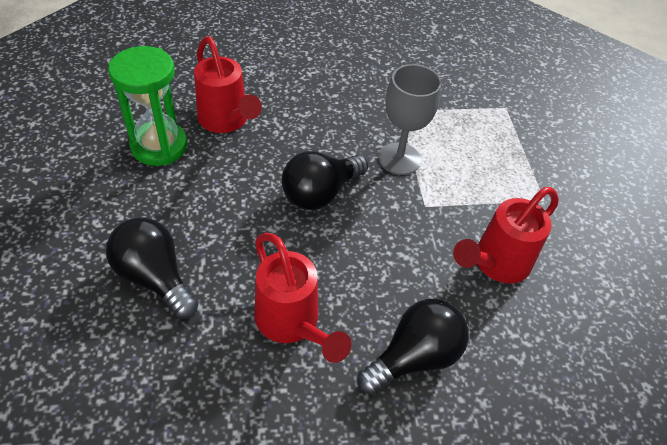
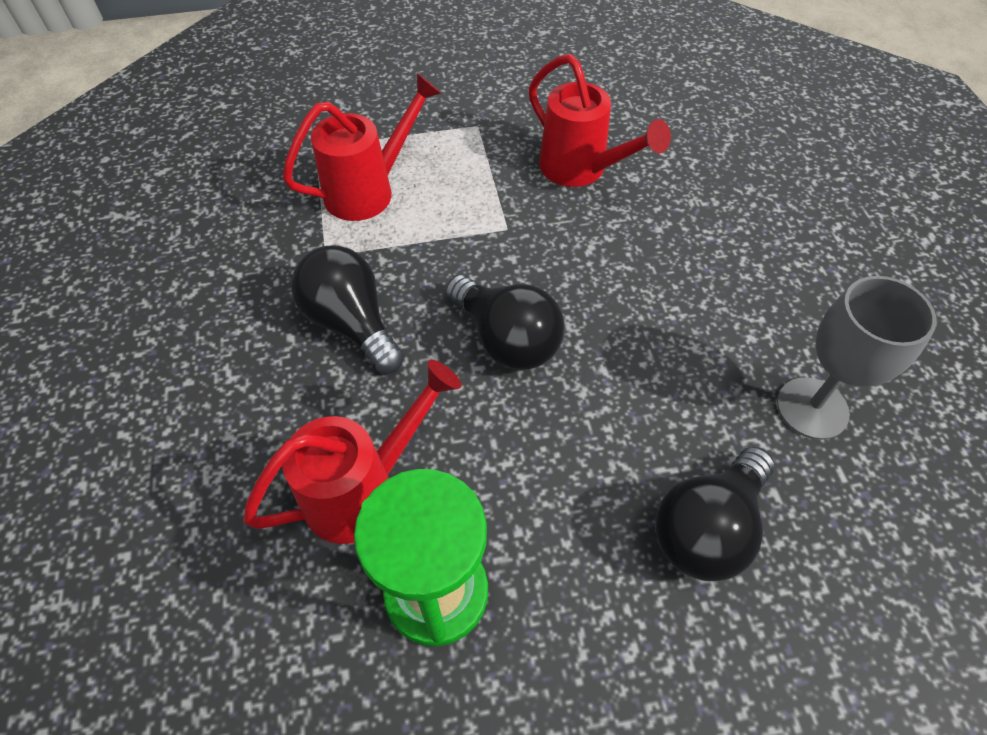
camera: 90 degrees left, 5 degrees up
(292, 324) = (723, 351): red watering can -> red watering can (370, 190)
(399, 159) = (427, 254): grey goblet -> grey goblet (812, 408)
(414, 357) = (722, 238): black light bulb -> black light bulb (352, 323)

